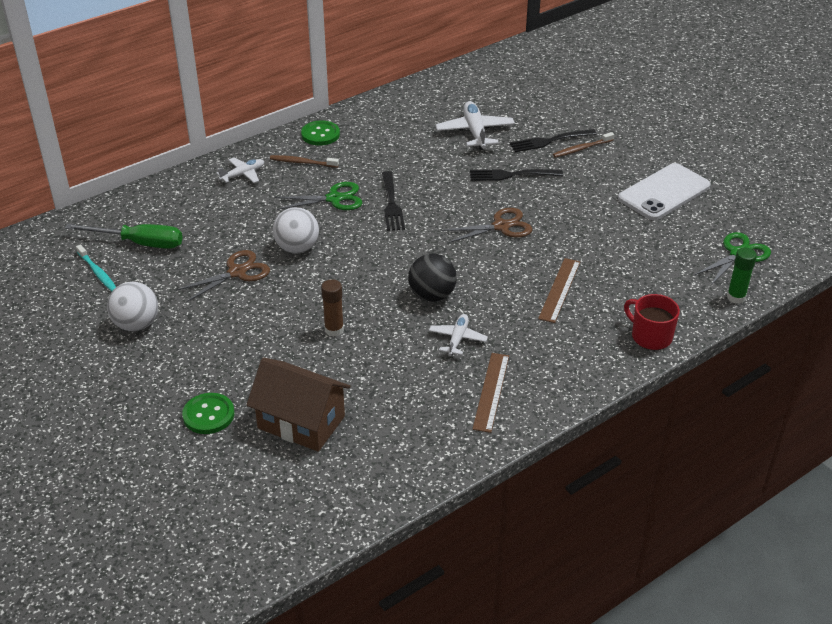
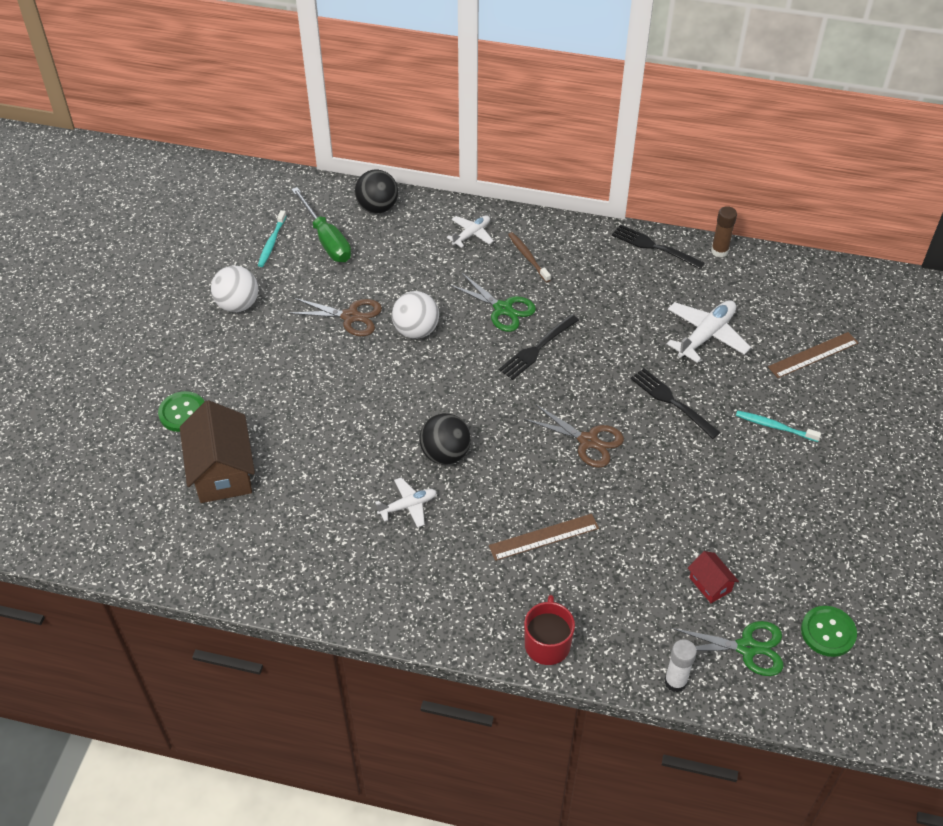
camera: 50 degrees right, 10 degrees up
(147, 202) = (377, 208): none -> black ball
(243, 174) = (471, 234): white plane -> white plane turned 60 degrees counterclockwise
(320, 134) = (579, 241): green button -> green button (828, 632)
(334, 330) = (342, 420): brown glue stick -> brown glue stick (719, 251)
(491, 391) = (365, 569): brown ruler -> brown ruler (813, 355)
(550, 141) = (758, 396): black fork -> black fork (655, 247)
(581, 149) = (774, 426): brown toothbrush -> turquoise toothbrush
(664, 192) = (779, 531): white phone -> none
(675, 241) = (710, 584): none -> red house
(736, 297) = (675, 682): green glue stick -> white glue stick

